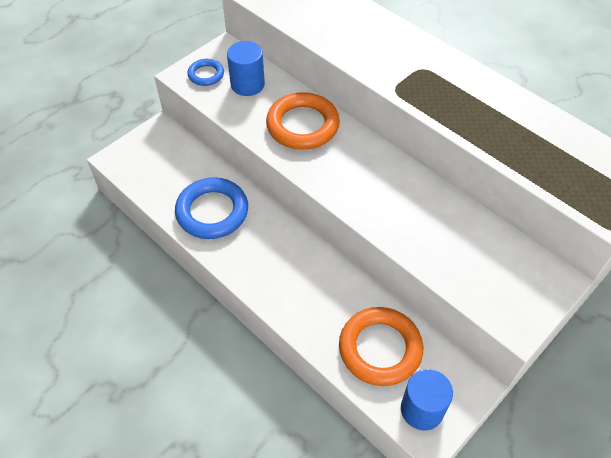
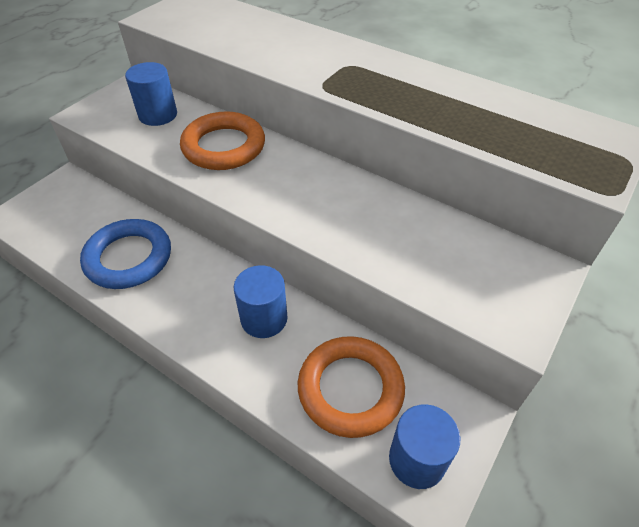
camera: 10 degrees left, 5 degrees down
(206, 75) = (110, 111): blue ring -> none
(318, 281) = (264, 318): none -> blue cylinder

